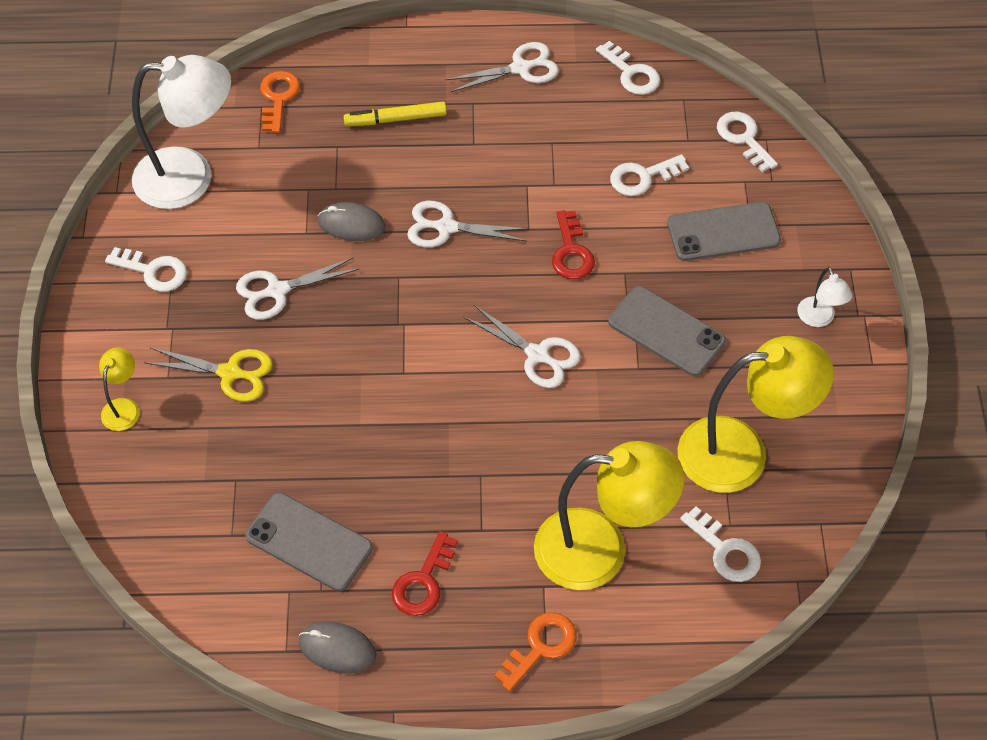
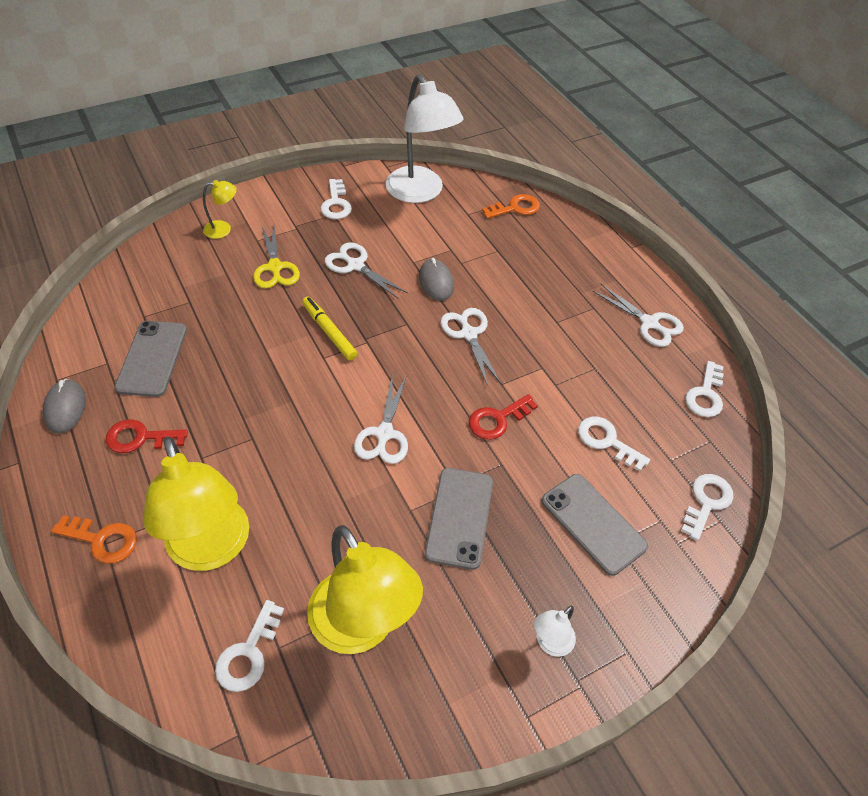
camera: 60 degrees right, 5 degrees down
(395, 119) = (544, 271): yellow marker -> yellow marker (329, 332)

